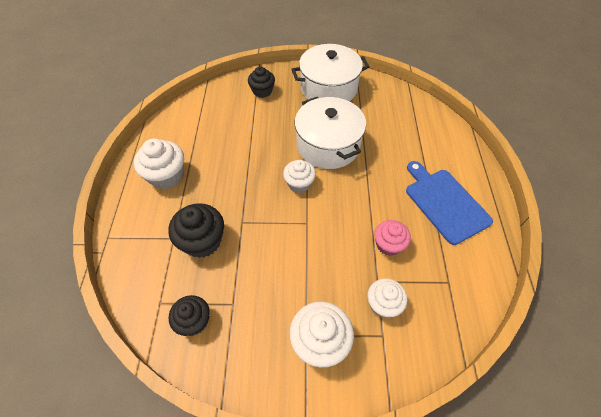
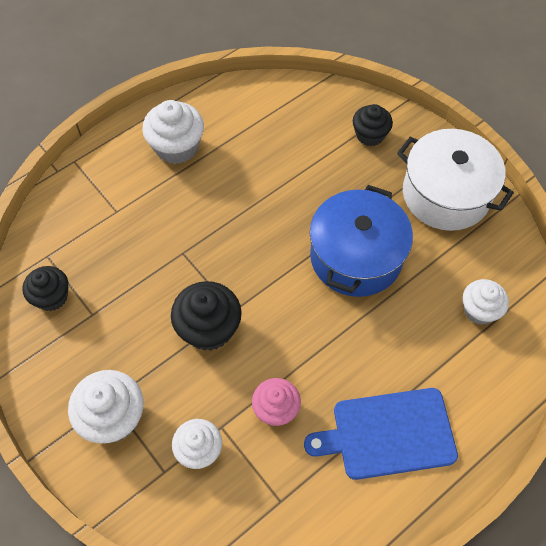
camera: 50 degrees right, 5 degrees up
(202, 241) = (133, 237): black cupcake -> black cupcake (209, 328)
(299, 183) = (276, 268): white cupcake -> white cupcake (479, 310)
(328, 145) = (356, 257): white pot -> blue pot
(444, 203) = (388, 434): blue cutting board -> blue cutting board turned 120 degrees counterclockwise

